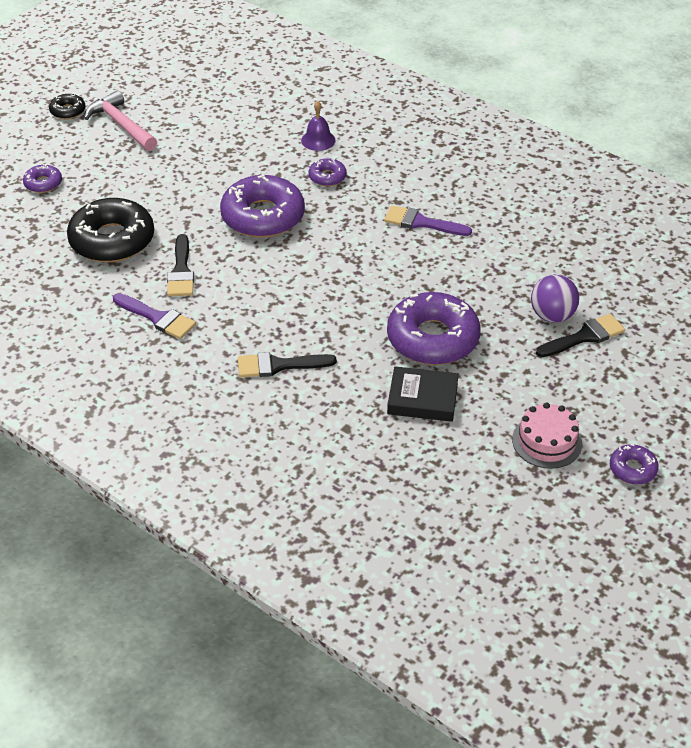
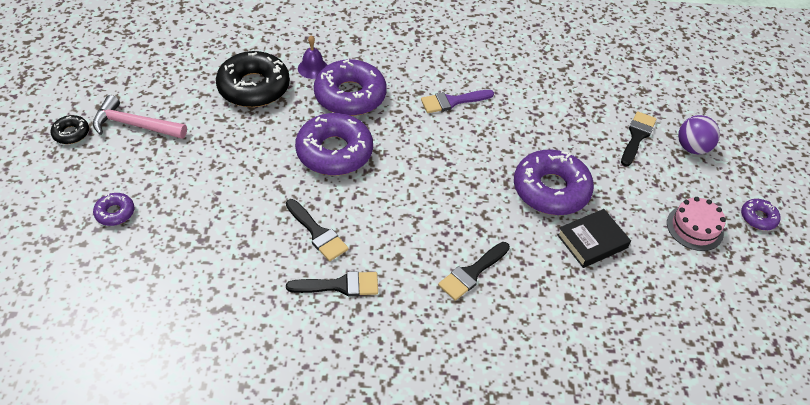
camera: 40 degrees left, 5 degrees up
(112, 240) = (231, 235): black donut -> black donut (254, 87)
(157, 318) = (340, 285): purple brush -> black brush
(327, 177) = (350, 96): purple donut -> purple donut, size x2.13
(552, 316) = (603, 131): purple ball -> purple ball (692, 148)

